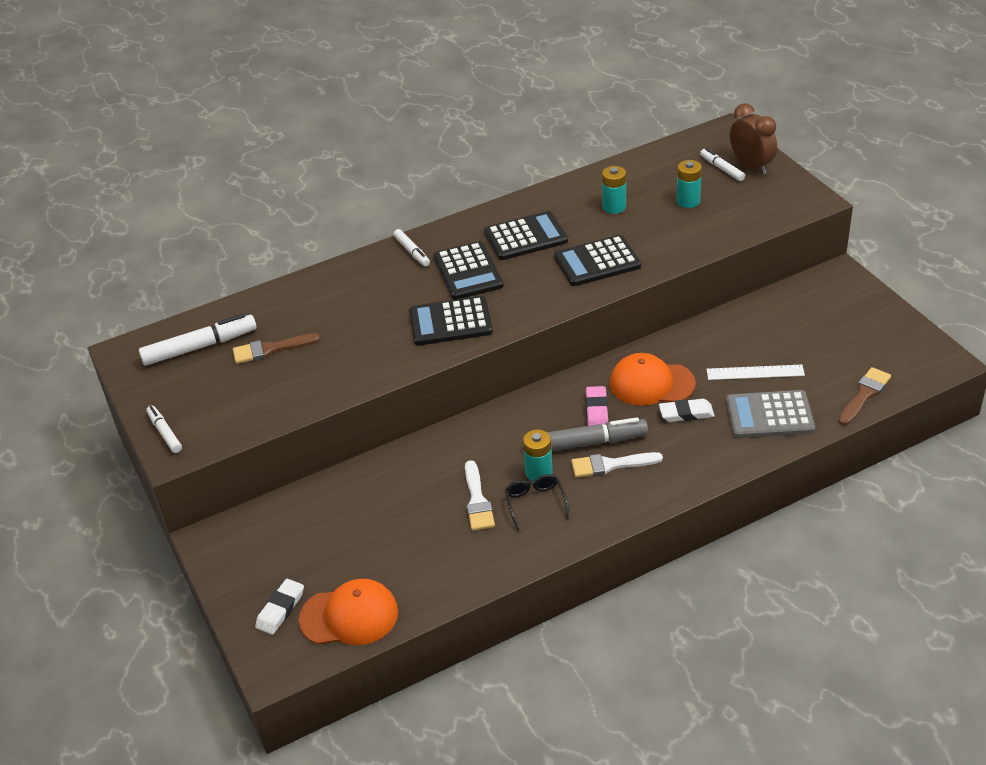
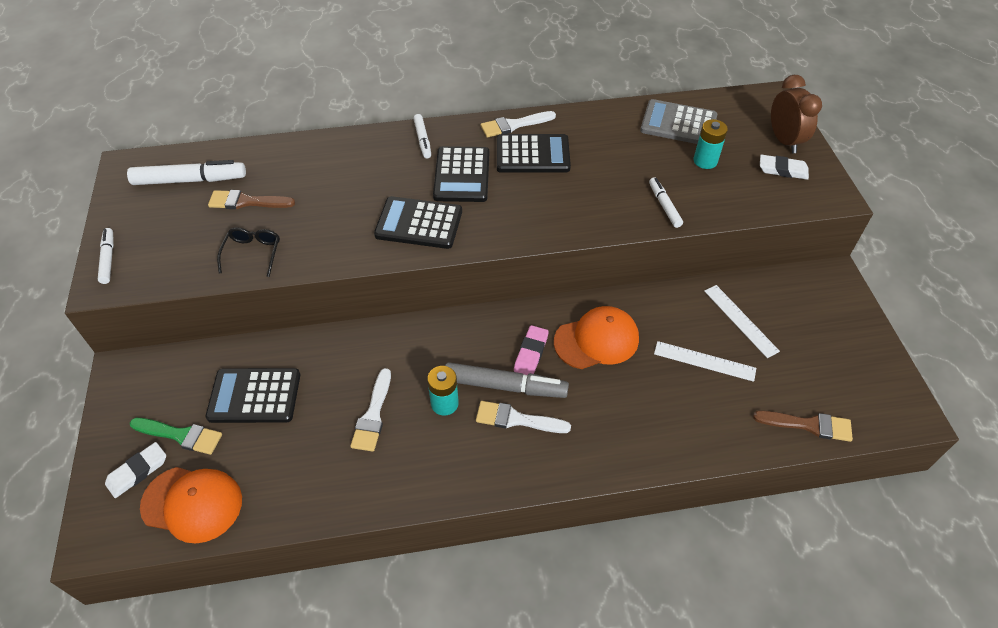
camera: 15 degrees right, 10 degrees up
(303, 570) = (181, 435): none -> green brush
(494, 216) = (514, 125): none -> white brush
(535, 503) = (425, 437): black glasses -> black glasses (253, 253)
(597, 262) = (587, 201): black calculator -> black calculator (254, 396)
(614, 207) = (630, 147): turquoise battery -> none
(651, 383) = (596, 340): orange cap -> orange cap turned 135 degrees clockwise
(686, 413) = (616, 385): white eraser -> white eraser (782, 170)
(722, 168) = (753, 136): white marker -> white marker (664, 206)
(769, 415) = (699, 416): grey calculator -> grey calculator (678, 124)
(772, 332) = (740, 320): none -> white ruler
(864, 395) = (808, 425): brown brush -> brown brush turned 45 degrees clockwise

